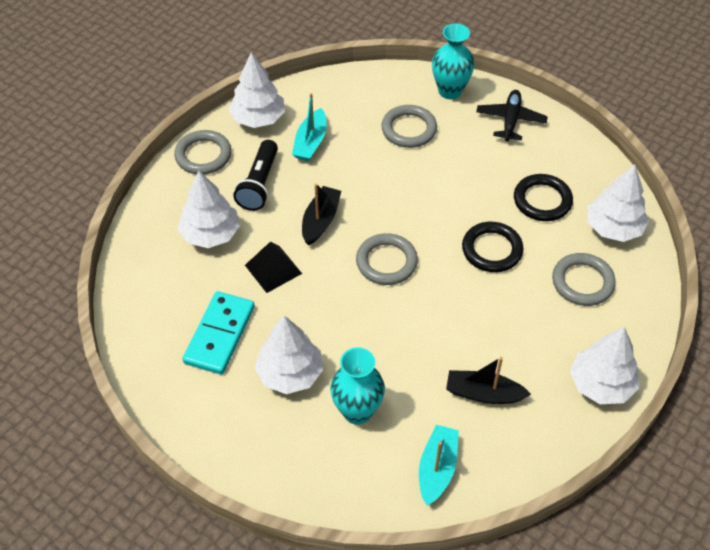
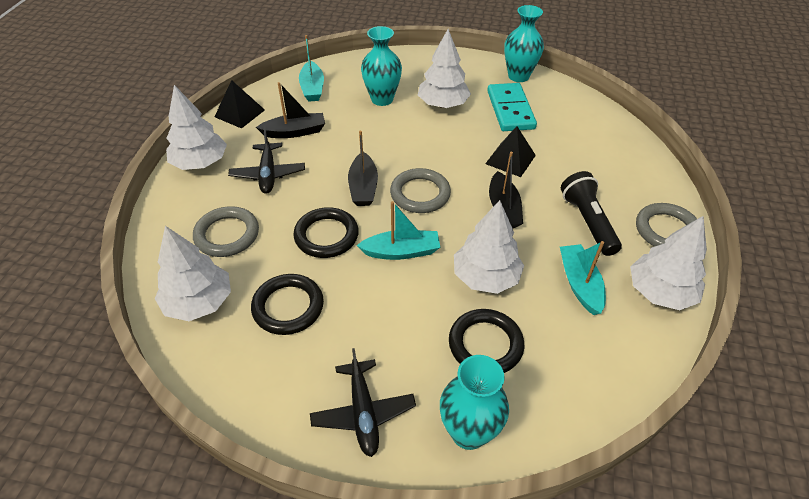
camera: 155 degrees right, 5 degrees down
(163, 387) = (518, 76): none -> turquoise vase
(211, 234) = (585, 168): white tree -> white tree (485, 277)
(409, 129) = (485, 344): grey ring -> black ring
(433, 213) = (401, 251): none -> turquoise boat
(437, 289) = (363, 187): none -> black boat
(529, 341) = (268, 174): none -> black plane
(543, 454) = (240, 113): none -> black pyramid

